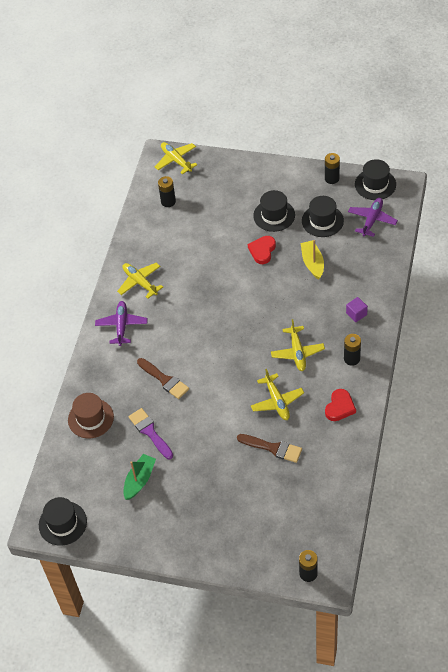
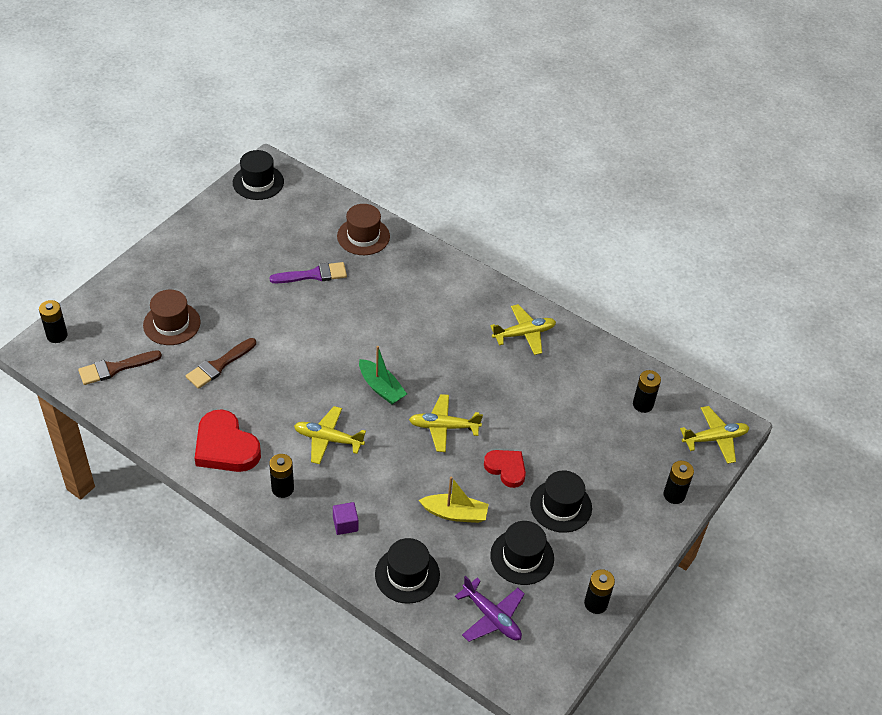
camera: 105 degrees right, 5 degrees down
(121, 326) = (469, 298): purple plane -> none
(139, 480) = (262, 248): green boat -> green boat (381, 387)
(164, 380) = (371, 308): brown brush -> brown brush (115, 368)
(232, 167) = (674, 495): none -> black battery
(251, 500) = (172, 324): none -> brown hat
(277, 401) = (275, 393): yellow plane -> yellow plane (443, 427)
(340, 407) = (225, 447): red heart -> red heart, size x1.62
(375, 184) = (557, 654): black hat -> black hat (407, 574)

